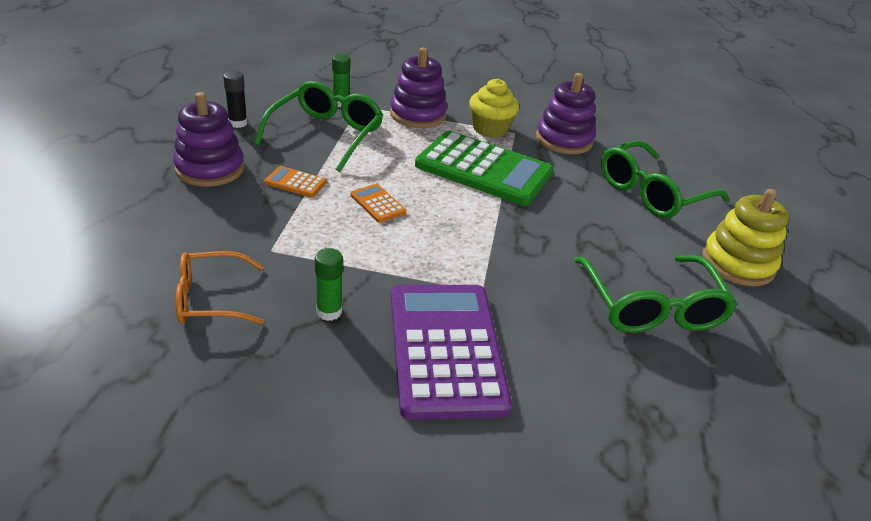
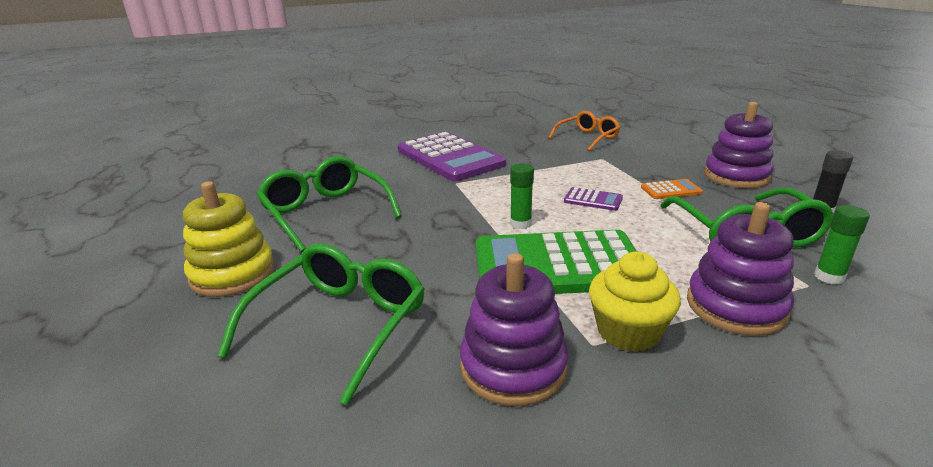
camera: 155 degrees right, 10 degrees down
(329, 312) = (527, 150): green glue stick -> green glue stick (520, 224)
(378, 204) = (593, 200): orange calculator -> purple calculator

